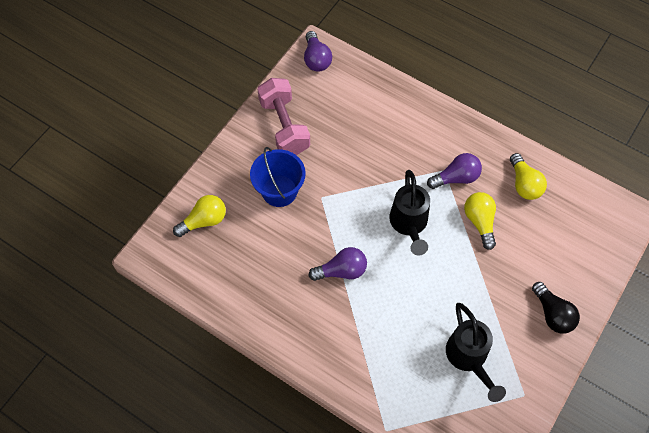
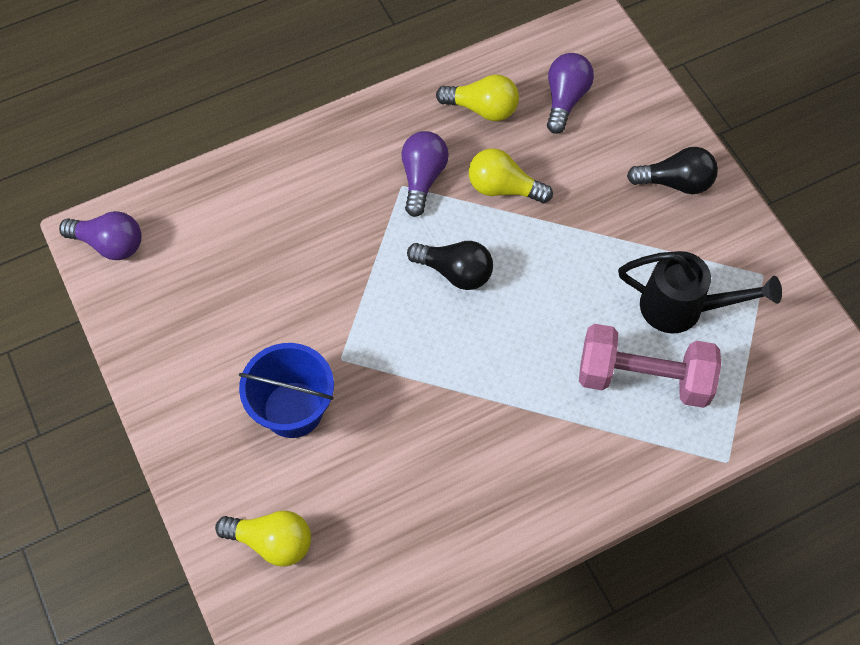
camera: 60 degrees left, 0 degrees up
(204, 221) = (272, 542): yellow light bulb -> yellow light bulb turned 105 degrees clockwise
(284, 126) = (191, 346): pink dumbbell -> pink dumbbell (643, 378)
(341, 271) = (471, 393): purple light bulb -> purple light bulb (565, 99)
(409, 225) = (455, 272): black watering can -> black light bulb

